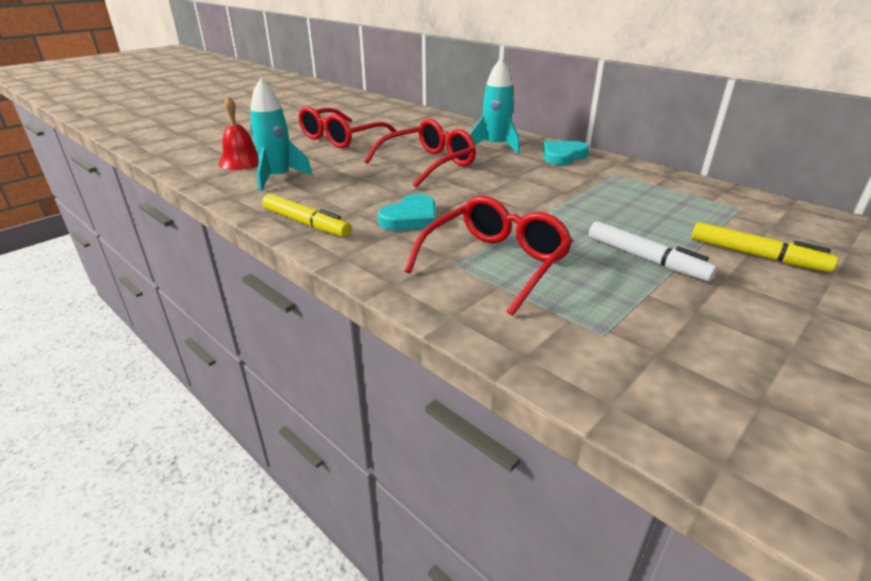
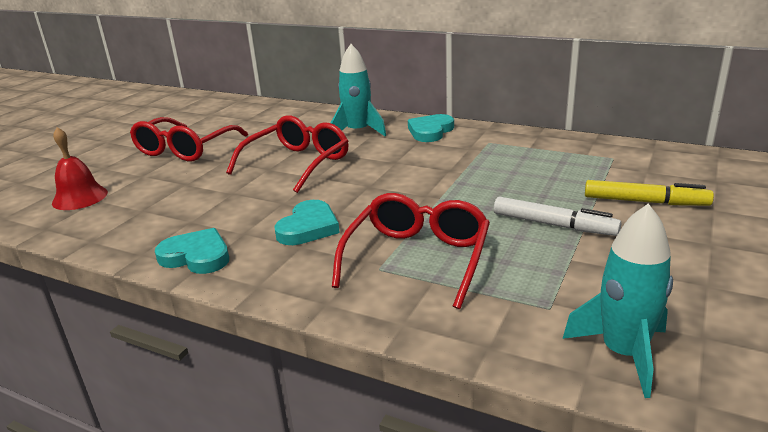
camera: 15 degrees left, 5 degrees down
(278, 178) = (135, 209): turquoise rocket -> turquoise rocket (623, 353)
(306, 223) = (196, 256): yellow marker -> turquoise heart

